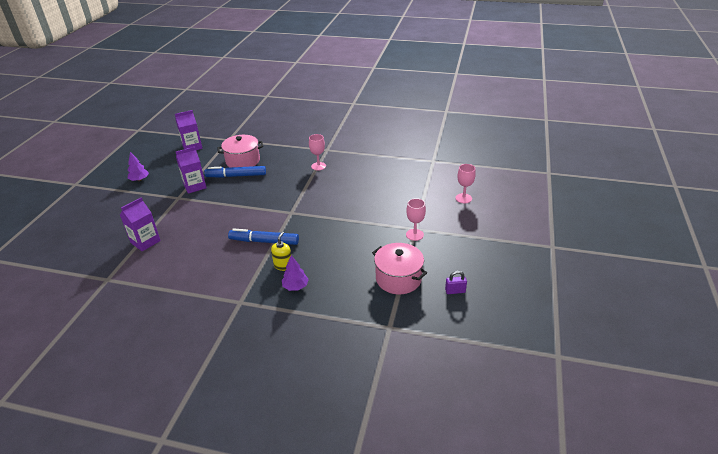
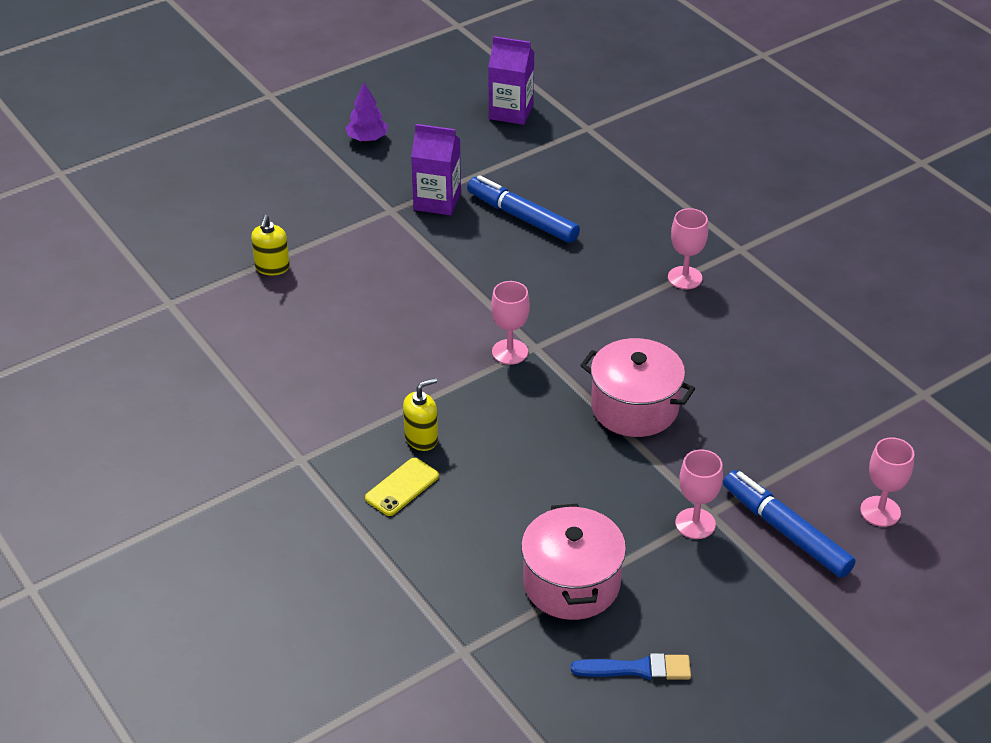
camera: 40 degrees right, 5 degrees up
(145, 242) = (272, 267): purple carton -> yellow soap dispenser
(243, 161) = (564, 191): pink pot -> pink pot (634, 407)
(264, 241) = (438, 377): blue marker -> blue marker (786, 532)
(283, 219) = (510, 352): none -> pink goblet
(295, 286) = (402, 487): purple tree -> yellow phone
(455, 291) = (637, 669): purple padlock -> blue brush

